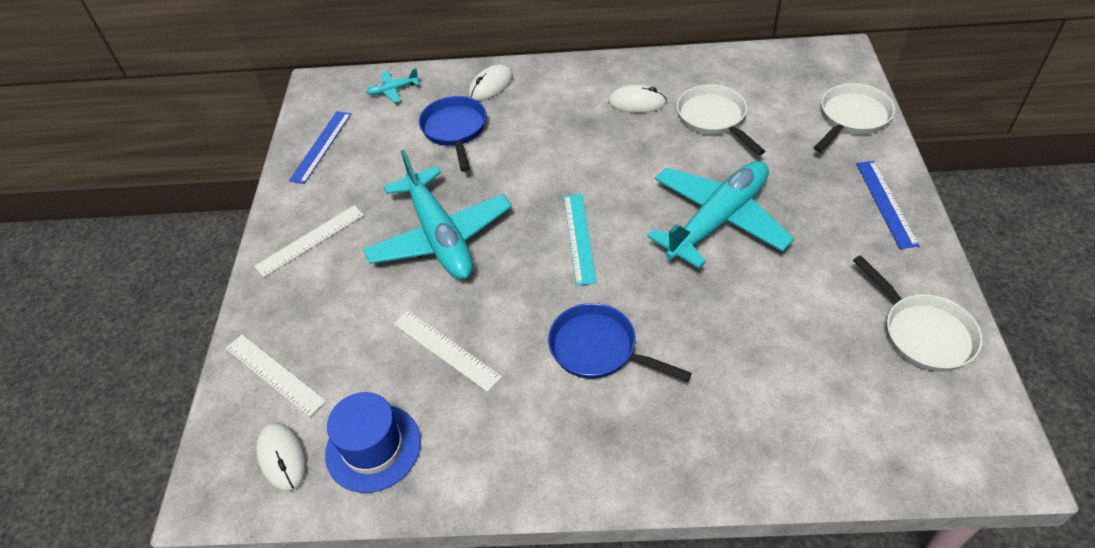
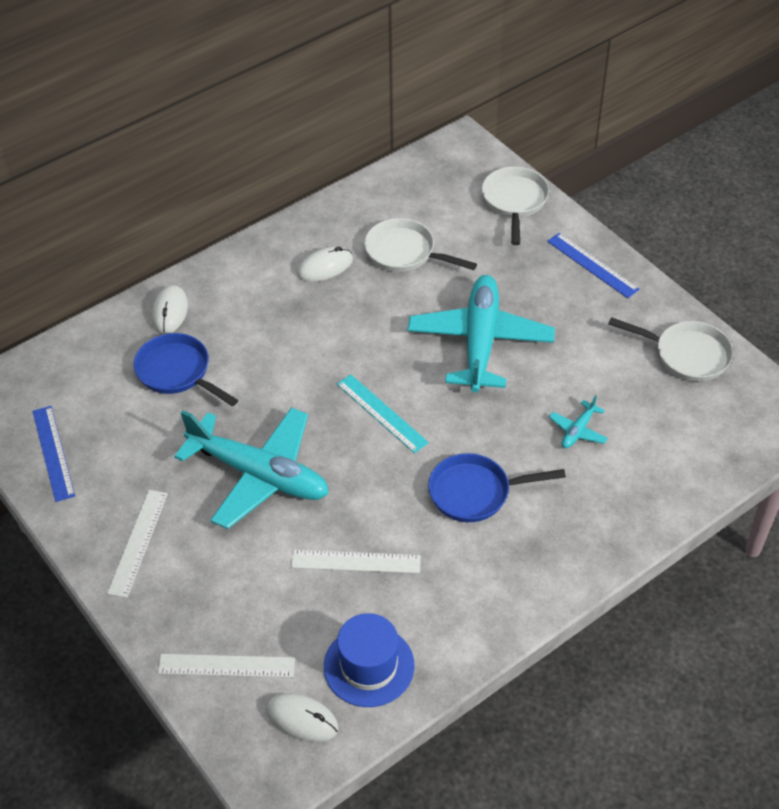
camera: 40 degrees left, 0 degrees up
(393, 90) = (71, 362): turquoise plane -> turquoise plane (578, 430)

